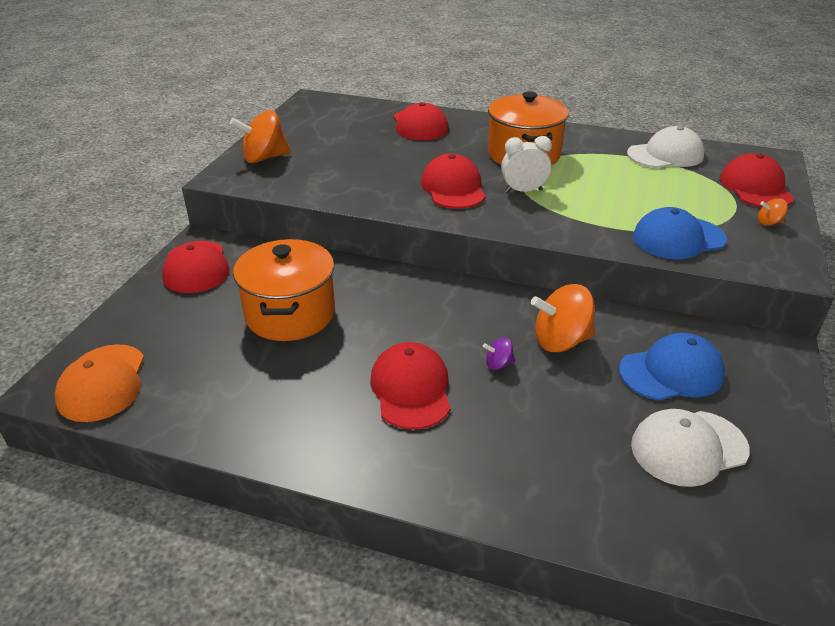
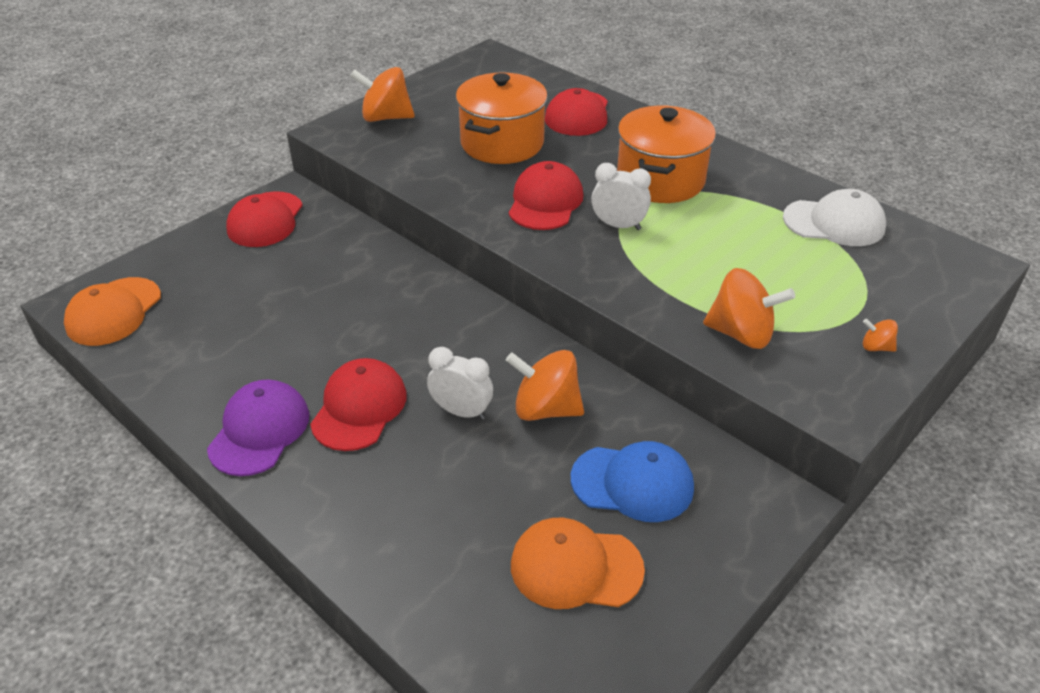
camera: 25 degrees right, 5 degrees up
(290, 314) = (311, 294): orange pot -> orange pot (502, 143)
(337, 437) = (259, 431): none -> purple cap
(498, 364) = (461, 412): purple spinning top -> white clock
(678, 238) = (741, 334): blue cap -> orange spinning top
(688, 447) = (575, 567): white cap -> orange cap
(755, 187) = (908, 297): red cap -> none

